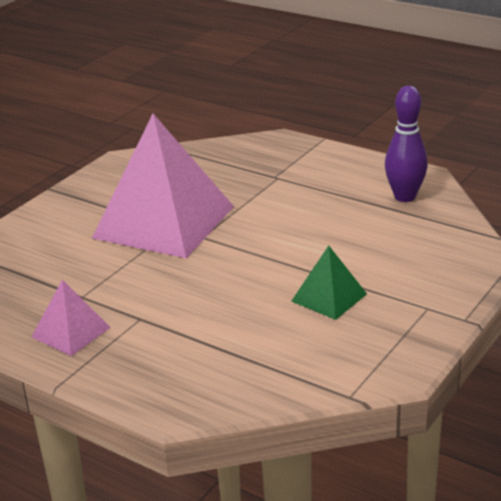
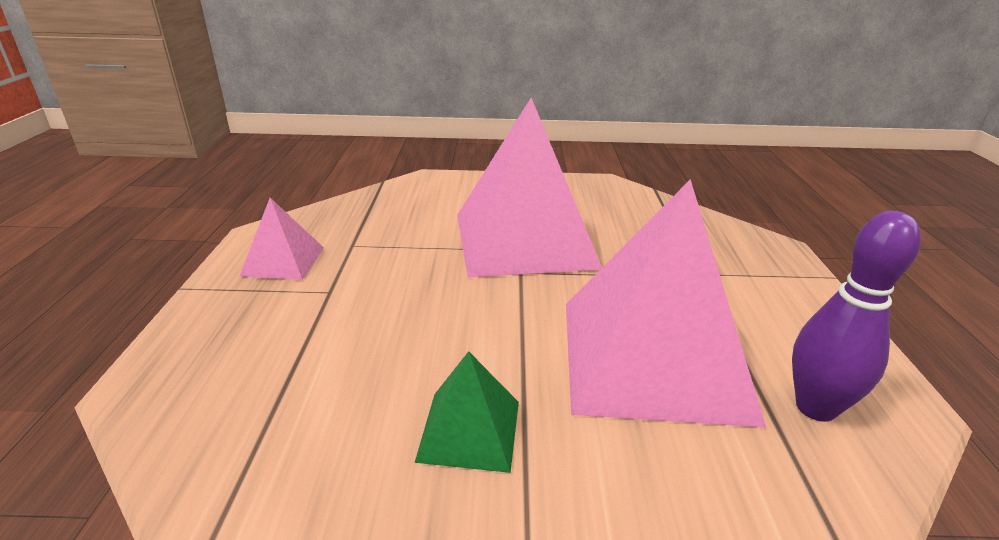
camera: 55 degrees right, 0 degrees up
(330, 224) = (653, 357): none -> pink pyramid

